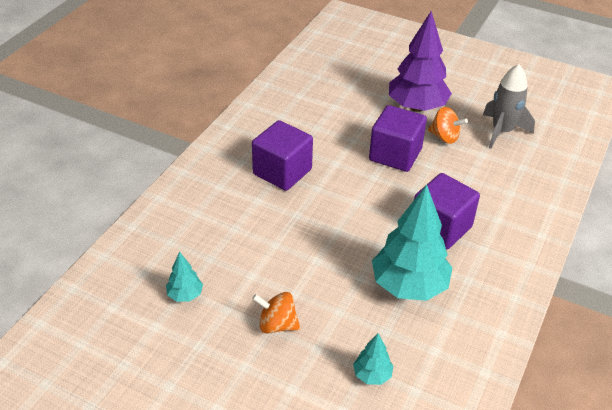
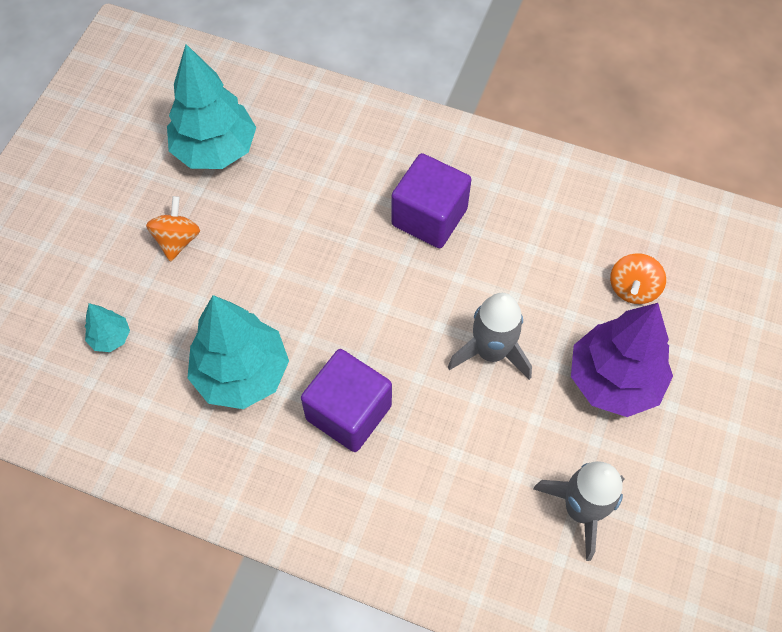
camera: 85 degrees right, 20 degrees up
(185, 295) = (215, 150): turquoise tree -> turquoise tree, size x2.19
(395, 155) = (491, 352): purple cube -> grey rocket
(444, 137) = (547, 420): orange spinning top -> orange spinning top (633, 288)

